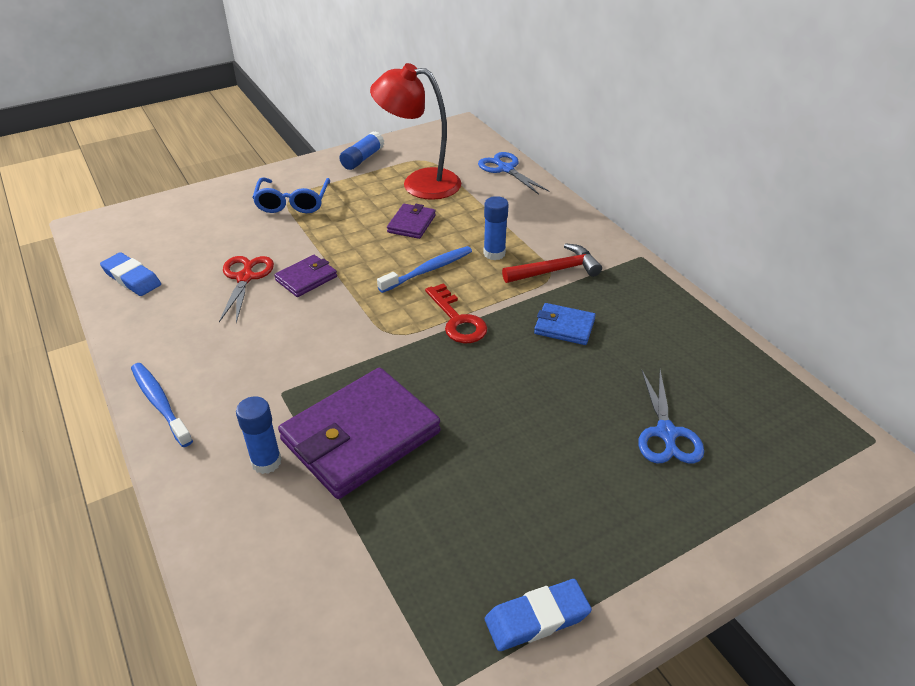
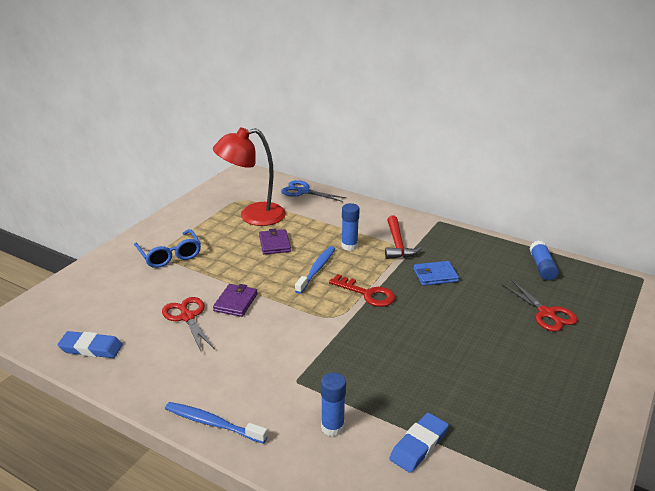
camera: 30 degrees left, 10 degrees down
(360, 436) = (378, 386): purple wallet -> none
(362, 159) = (193, 211): blue glue stick -> blue glue stick (542, 267)
(537, 618) = (578, 438): blue eraser -> blue eraser (419, 445)
(555, 270) = (397, 244): red hammer -> red hammer turned 135 degrees clockwise
(666, 433) = (546, 313): blue scissors -> red scissors

